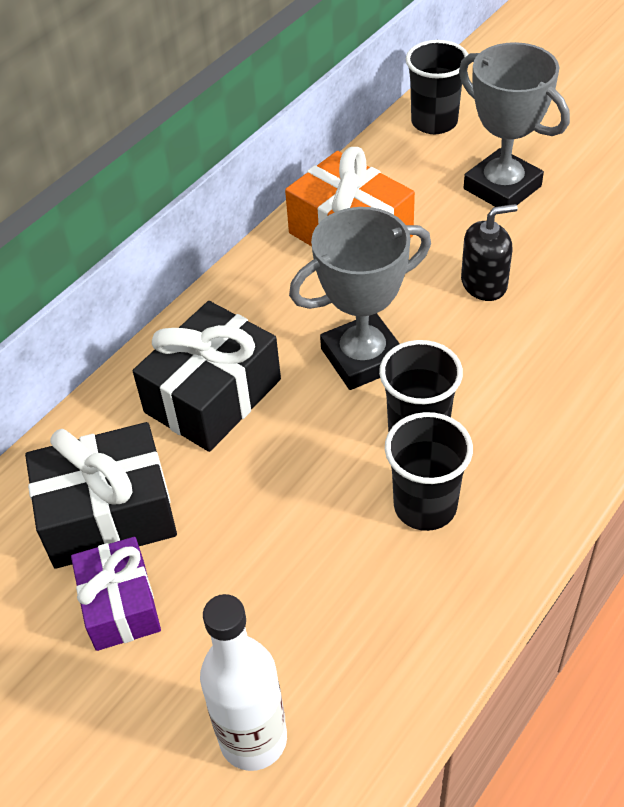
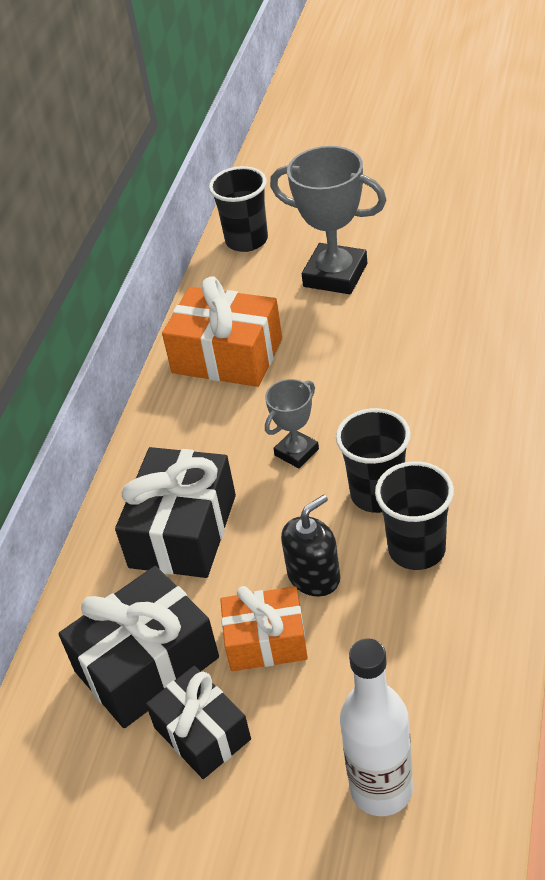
camera: 20 degrees left, 5 degrees down
(120, 605) = (202, 733): purple gift -> black gift
(228, 539) = (266, 641): none -> orange gift
(363, 358) = (296, 452): grey trophy -> grey trophy, size x0.55
(484, 283) = (364, 357): black soap dispenser -> black soap dispenser (314, 576)

